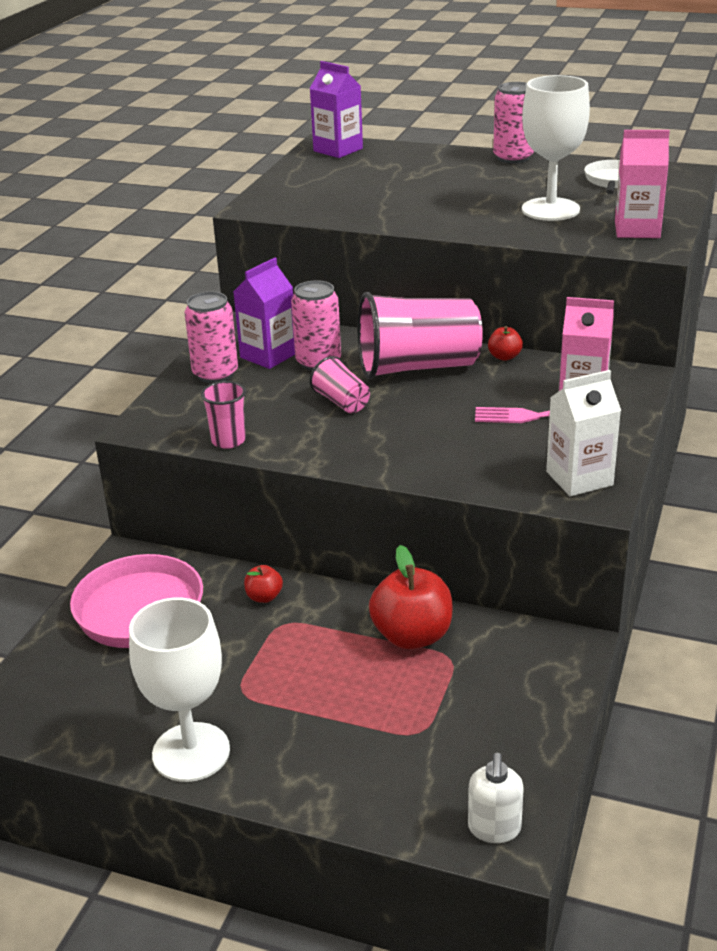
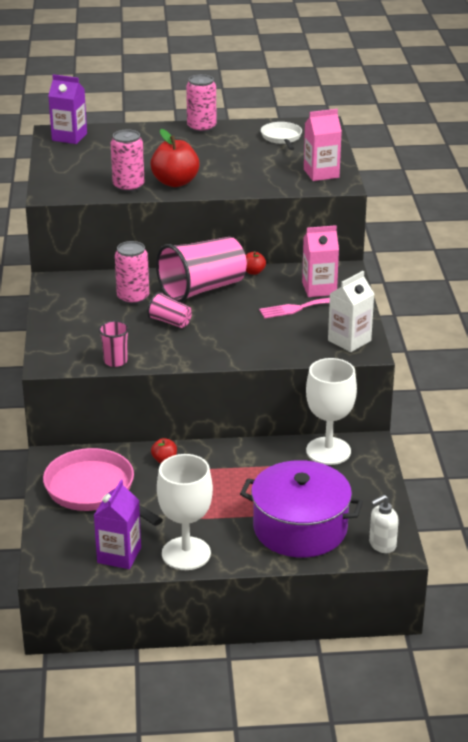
camera: 25 degrees left, 0 degrees up
(215, 374) = (67, 319): pink can -> pink can (128, 186)
(268, 355) = (94, 299): purple carton -> purple carton (119, 555)
(383, 759) = (300, 528): none -> purple pot
(412, 636) = (272, 460): red apple -> red apple (175, 182)
(494, 829) = (382, 545): white soap dispenser -> white soap dispenser turned 75 degrees clockwise
(550, 209) = (256, 166): white goblet -> white goblet (328, 451)

